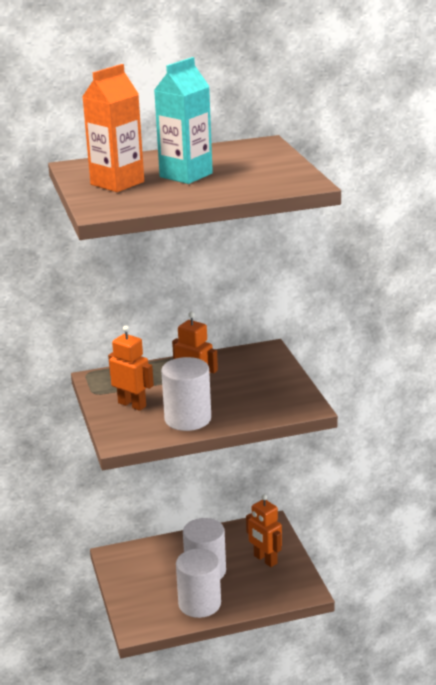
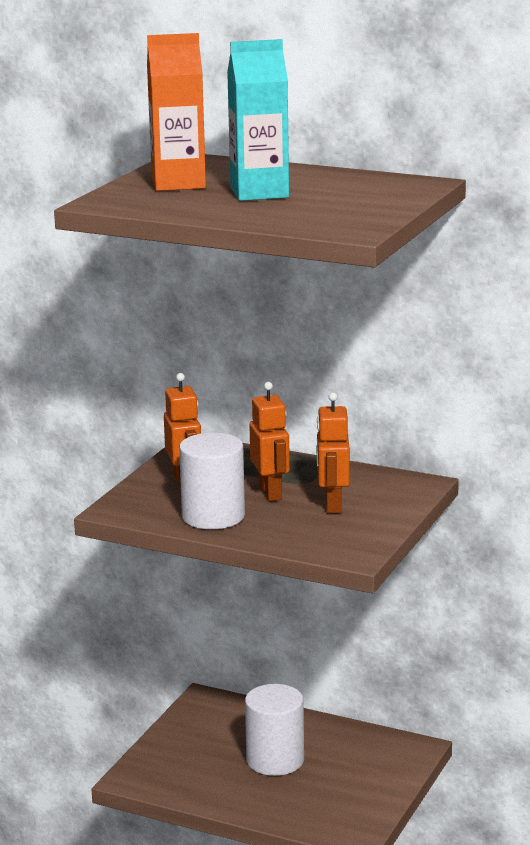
camera: 40 degrees right, 5 degrees down
(199, 603) = (224, 787): white cylinder -> none
(265, 560) = (355, 781): orange robot -> orange robot (332, 505)

